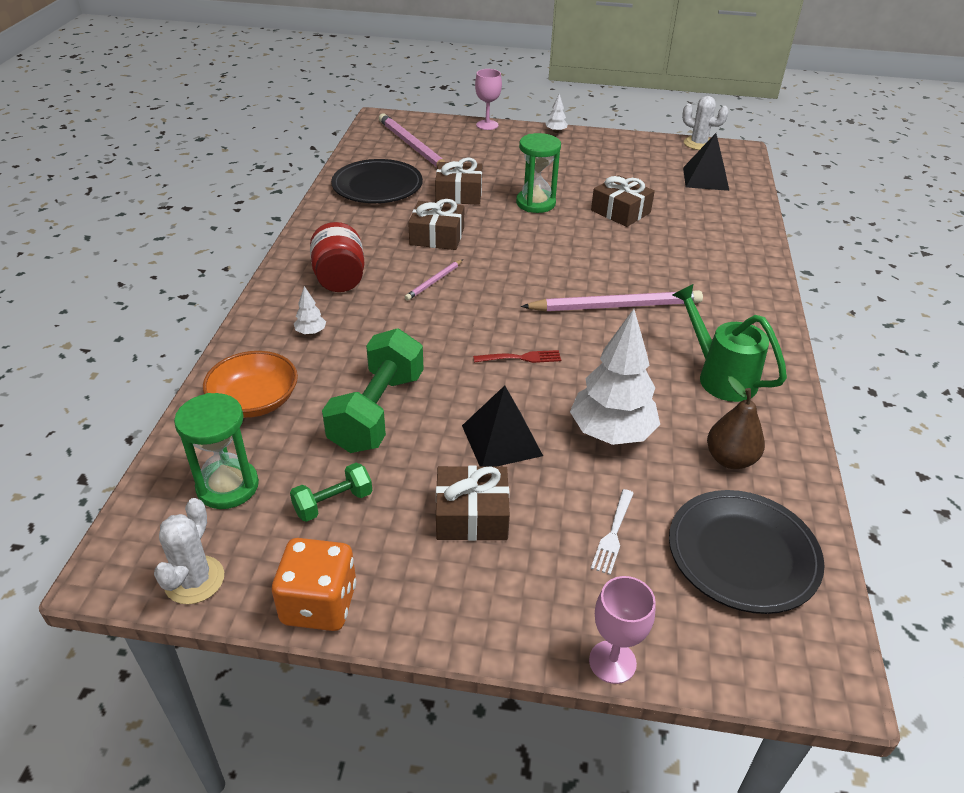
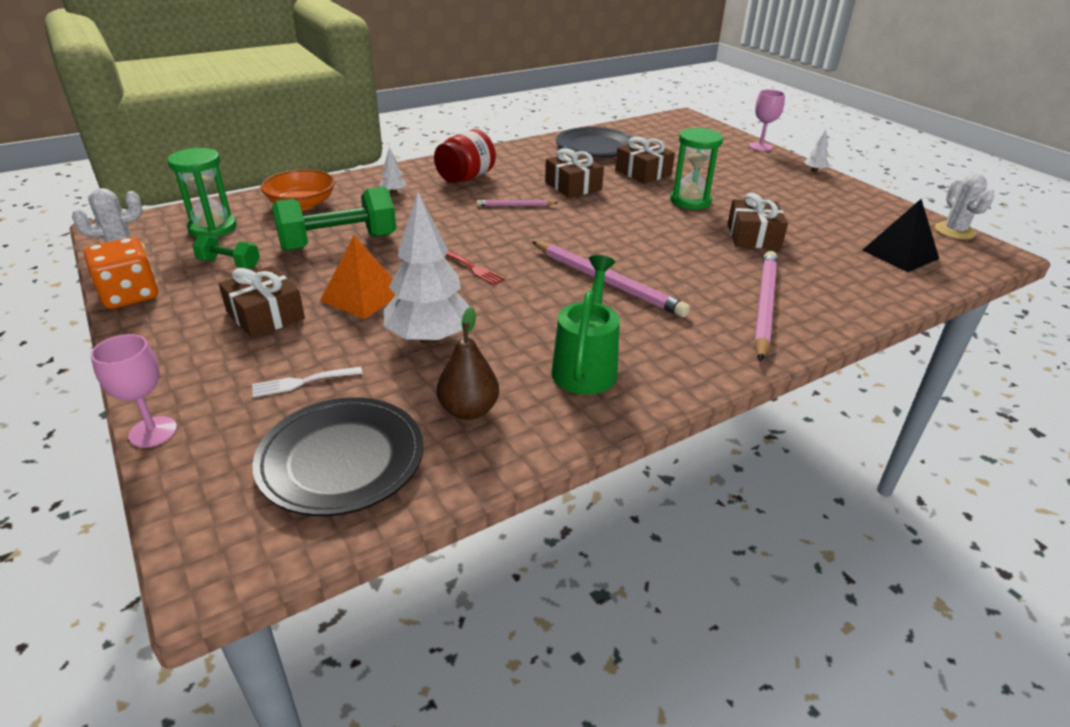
camera: 50 degrees right, 5 degrees down
(412, 146) = (671, 137): pink pencil -> pink pencil (764, 306)
(501, 440) = (362, 296): black pyramid -> orange pyramid

